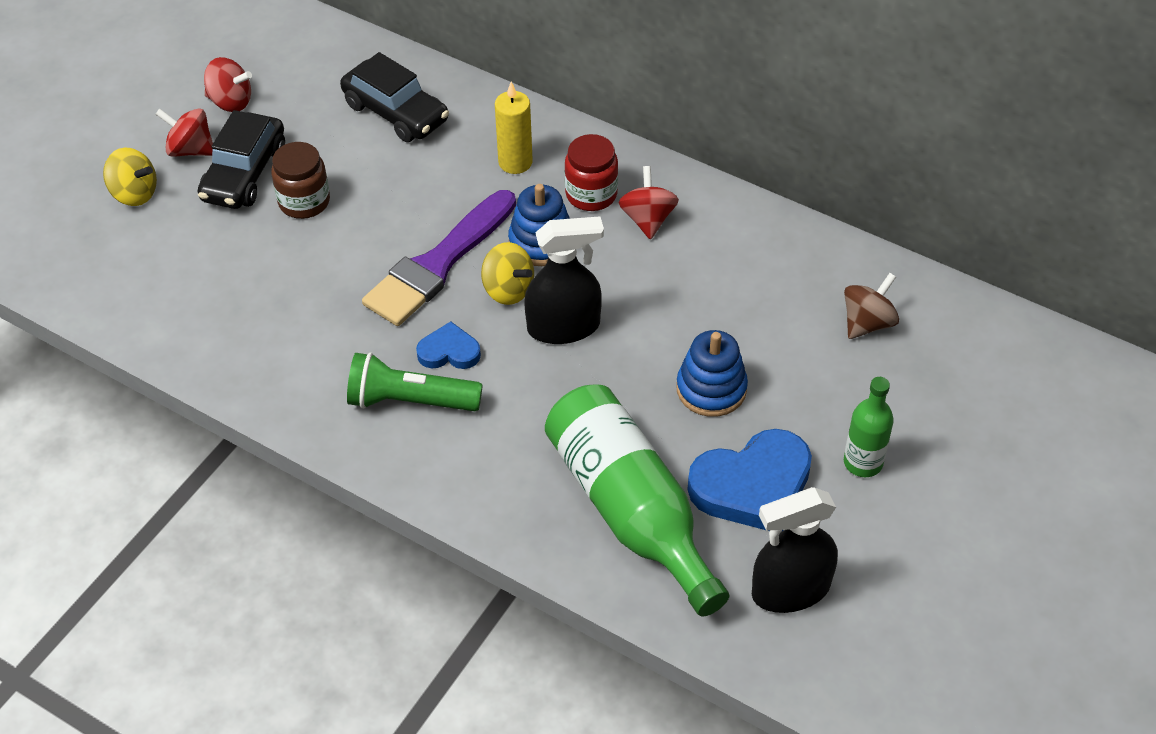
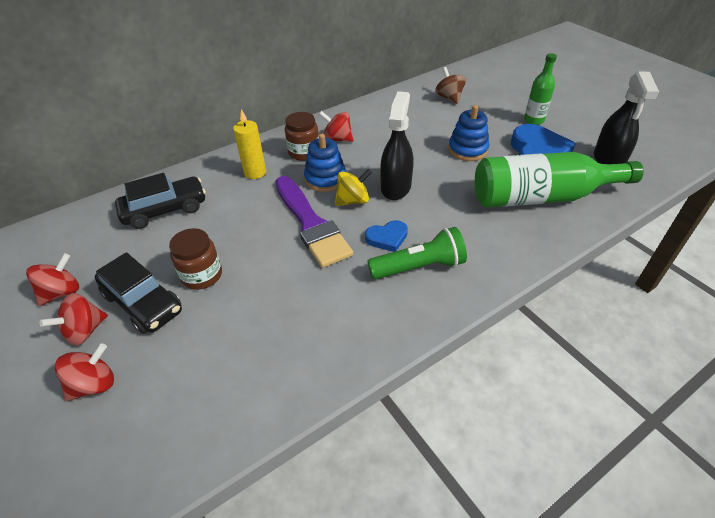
camera: 65 degrees left, 5 degrees down
(134, 193) = (94, 384): yellow spinning top -> red spinning top
(410, 401) = (419, 267): green flashlight -> green flashlight turned 135 degrees counterclockwise
(449, 351) = (387, 238): blue heart -> blue heart turned 135 degrees counterclockwise
(591, 194) = (304, 152): red jar -> brown jar

